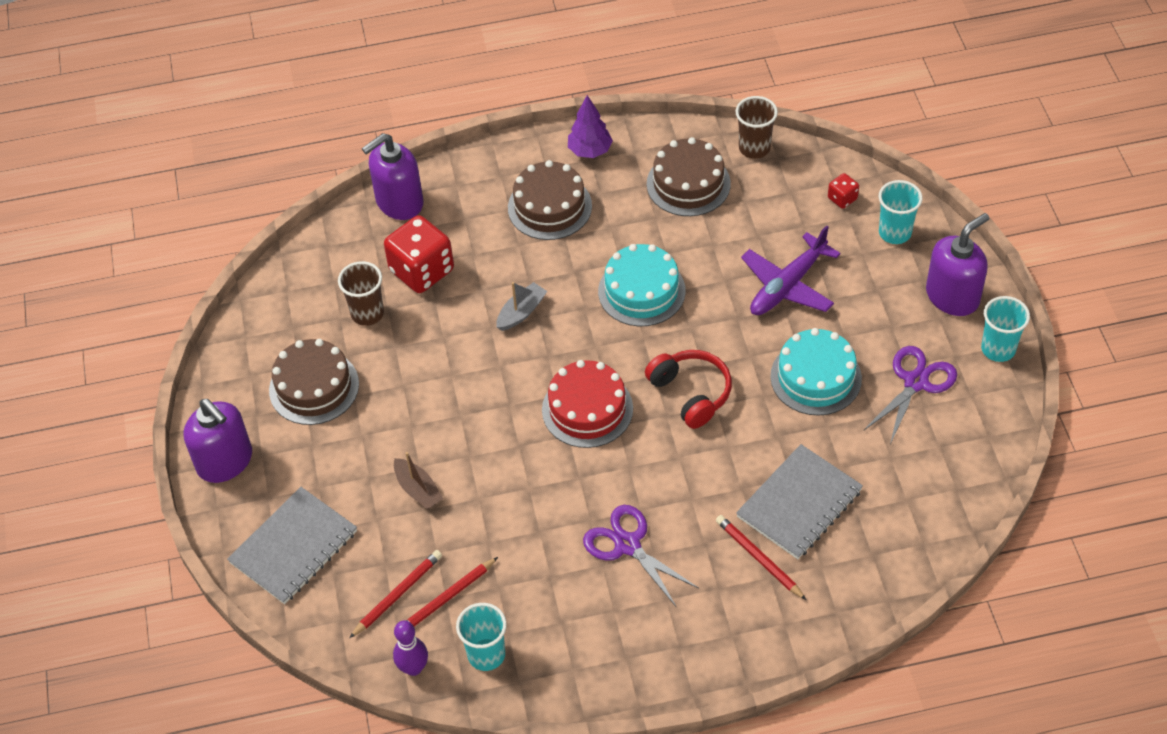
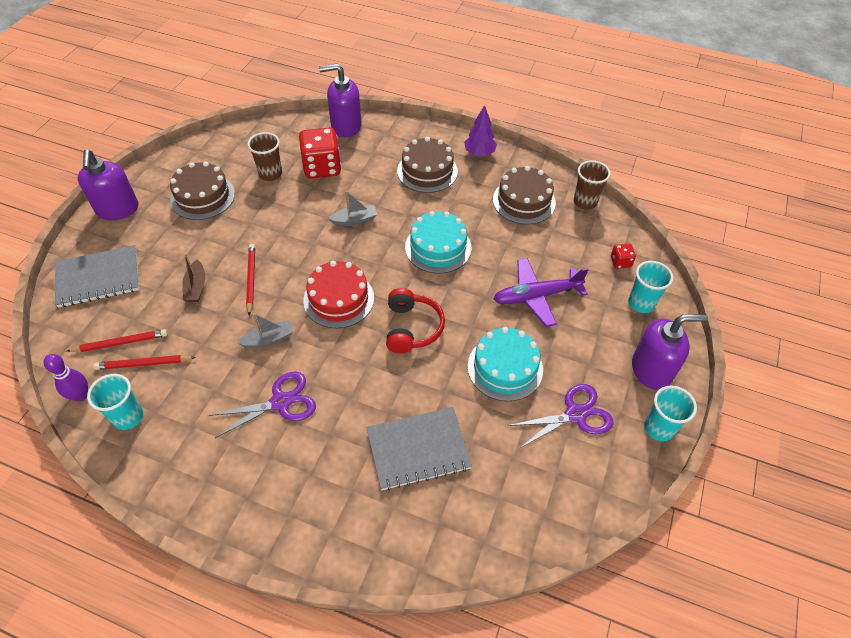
camera: 30 degrees right, 0 degrees up
(553, 494) = (268, 339): none -> grey boat
(627, 545) = (281, 402): purple scissors -> purple scissors turned 75 degrees clockwise
(758, 558) = (356, 470): red pencil -> red pencil (251, 279)

